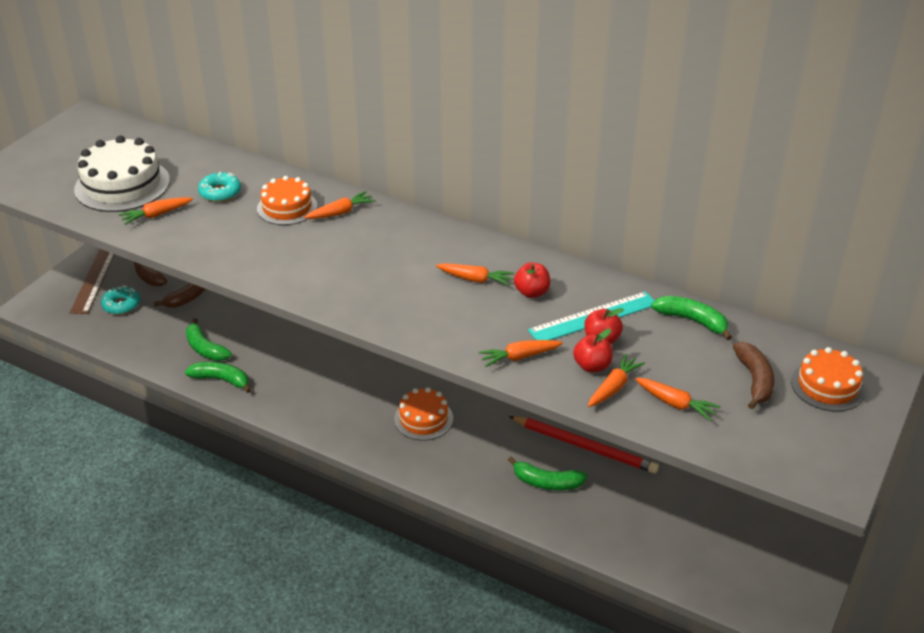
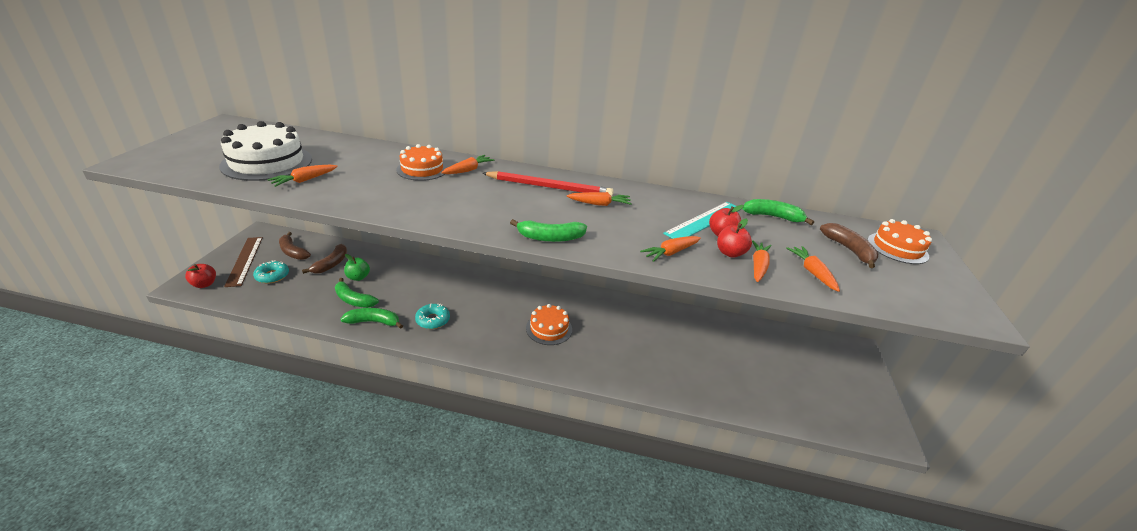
camera: 20 degrees left, 5 degrees down
(216, 319) = (358, 277): none -> green apple
(220, 192) = (360, 163): turquoise donut -> turquoise donut (433, 320)
(532, 292) = (647, 209): red apple -> red apple (204, 284)
(546, 482) = (661, 361): green banana -> green banana (550, 238)
(584, 446) = (673, 331): red pencil -> red pencil (549, 187)
(675, 404) = (812, 272): orange carrot -> orange carrot turned 120 degrees counterclockwise

